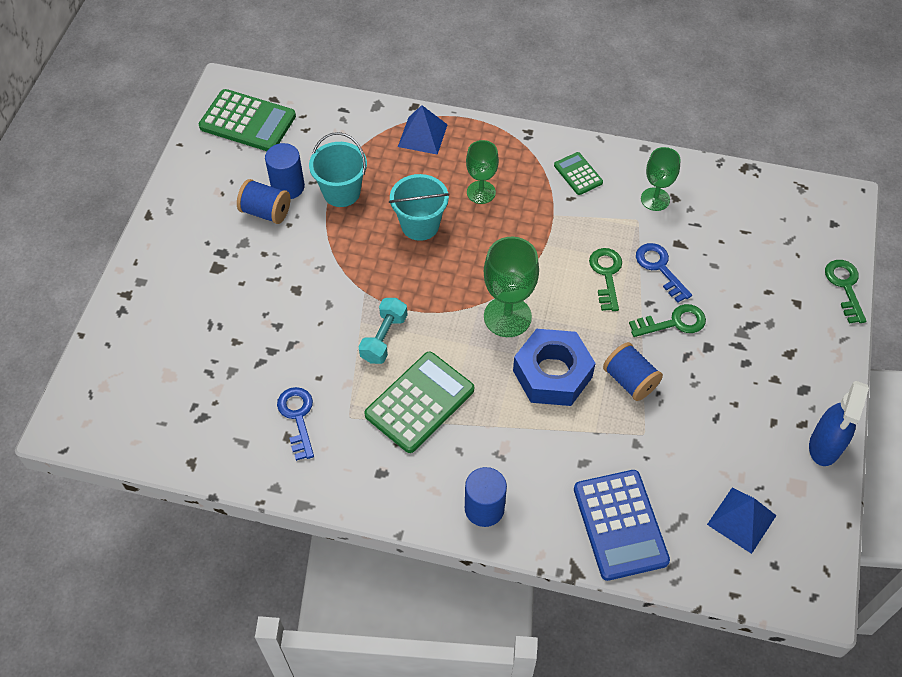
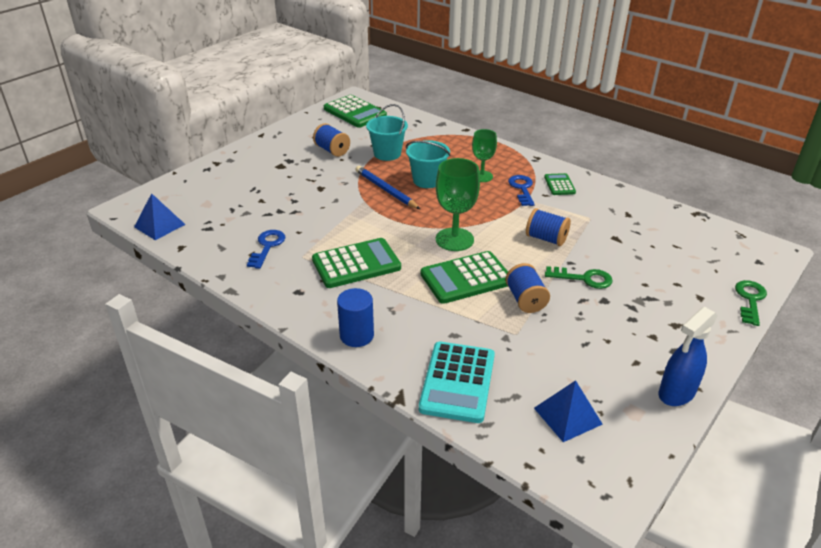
camera: 25 degrees right, 20 degrees down
(288, 187) = (355, 143): blue cylinder -> none
(379, 262) = (386, 190): none -> blue pencil
(384, 338) = (358, 225): turquoise dumbbell -> none
(422, 135) = (461, 142): blue pyramid -> blue pyramid (159, 225)
(552, 374) = (466, 278): blue nut -> green calculator
(606, 274) = (546, 239): green key -> blue spool
(620, 525) = (457, 382): blue calculator -> turquoise calculator
(655, 199) = (611, 211): green goblet -> none
(659, 268) = (591, 246): blue key -> blue key (522, 189)

